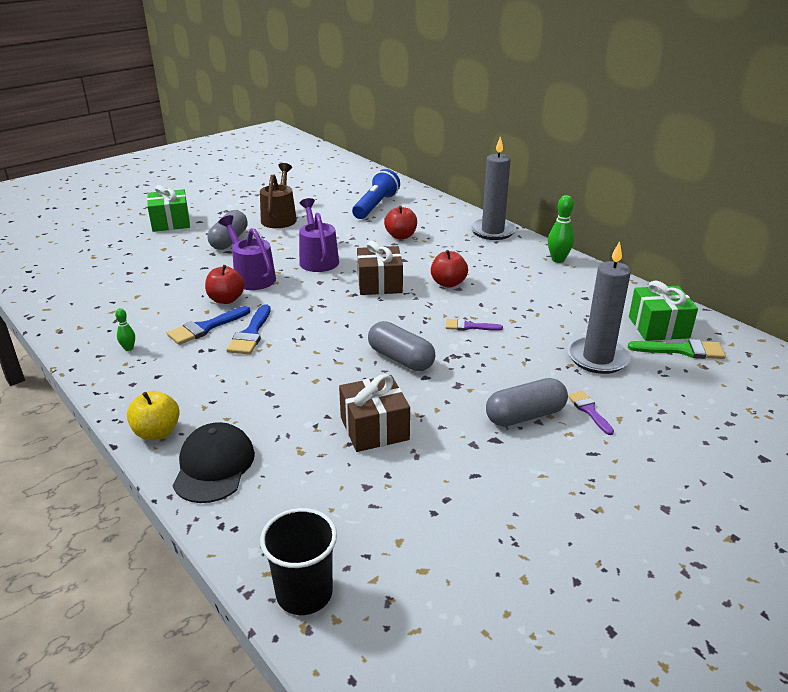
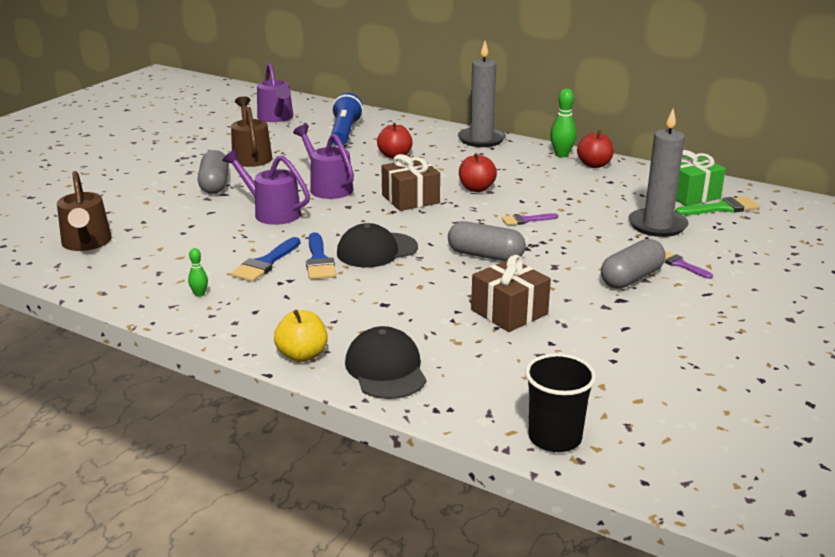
camera: 20 degrees left, 5 degrees down
(87, 281) = (86, 244): none -> brown watering can
(171, 222) = (129, 177): green gift -> none
(226, 299) = (264, 236): red apple -> red apple (594, 165)
(307, 333) = (377, 250): none -> black cap
(330, 183) = (276, 118): none -> purple watering can

